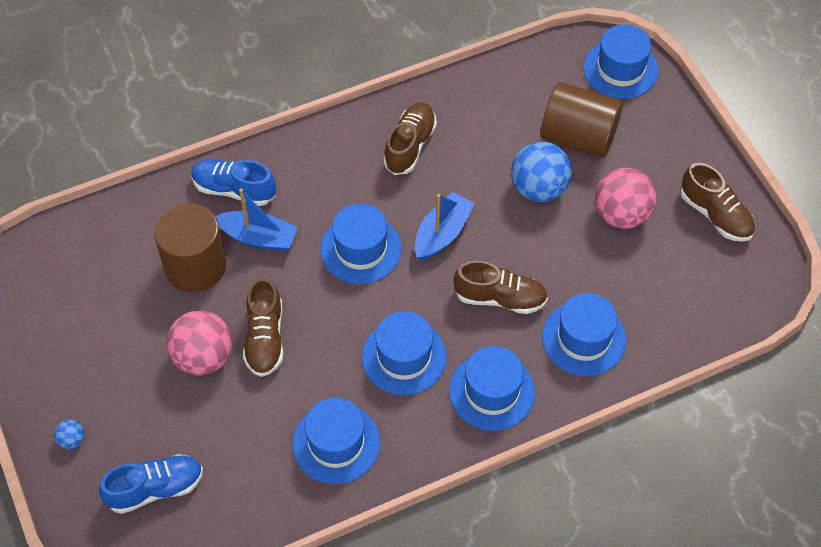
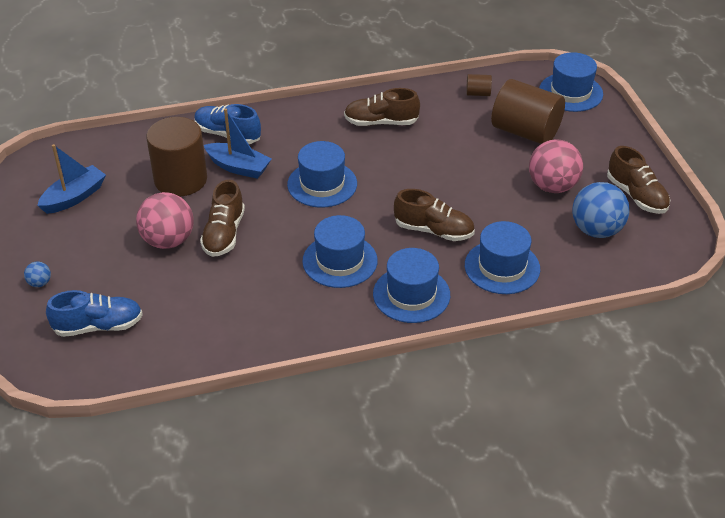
camera: 10 degrees right, 15 degrees down
(336, 443) = (264, 314): blue hat -> none
(410, 146) = (381, 122): brown shoe -> brown shoe turned 120 degrees counterclockwise
(442, 233) = (394, 182): blue boat -> blue boat (74, 197)
(514, 85) = (478, 93): none -> brown cylinder
(538, 188) = (484, 161): blue ball -> blue ball (596, 230)

